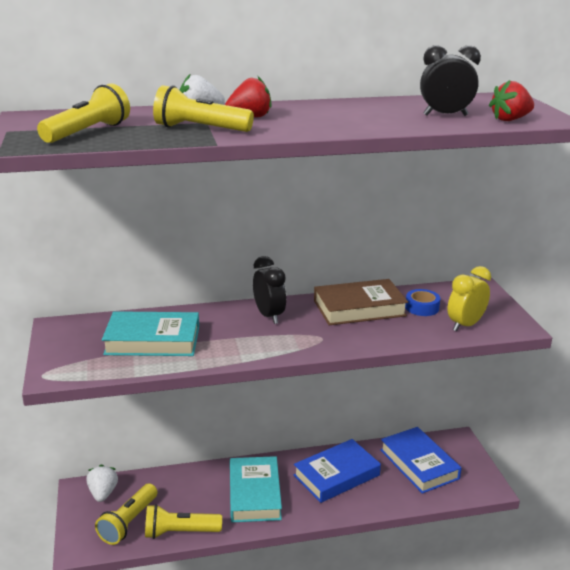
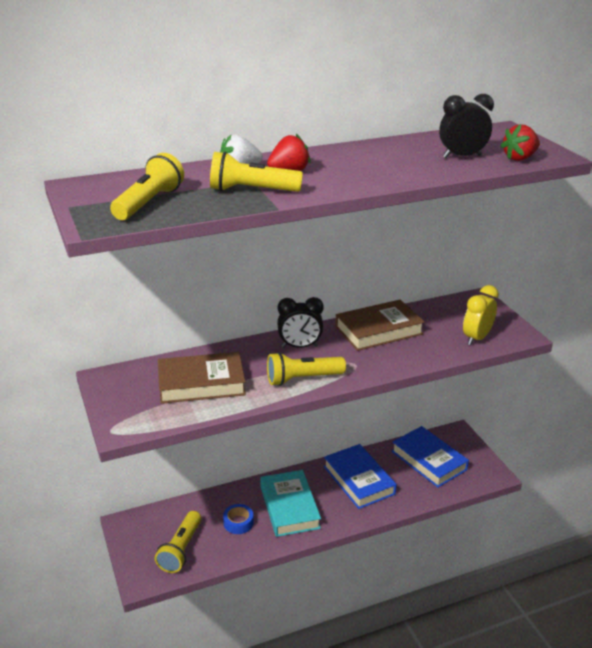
camera: 10 degrees left, 5 degrees up
(103, 493) = (147, 525): white strawberry -> none
(152, 340) = (201, 383): turquoise book -> brown book
(179, 532) = (231, 552): yellow flashlight -> yellow flashlight (302, 379)
(269, 316) = (299, 346): black clock -> black clock turned 120 degrees clockwise
(336, 475) = (359, 480): blue book -> blue book turned 75 degrees counterclockwise
(422, 307) = (433, 324): blue tape -> blue tape (238, 522)

